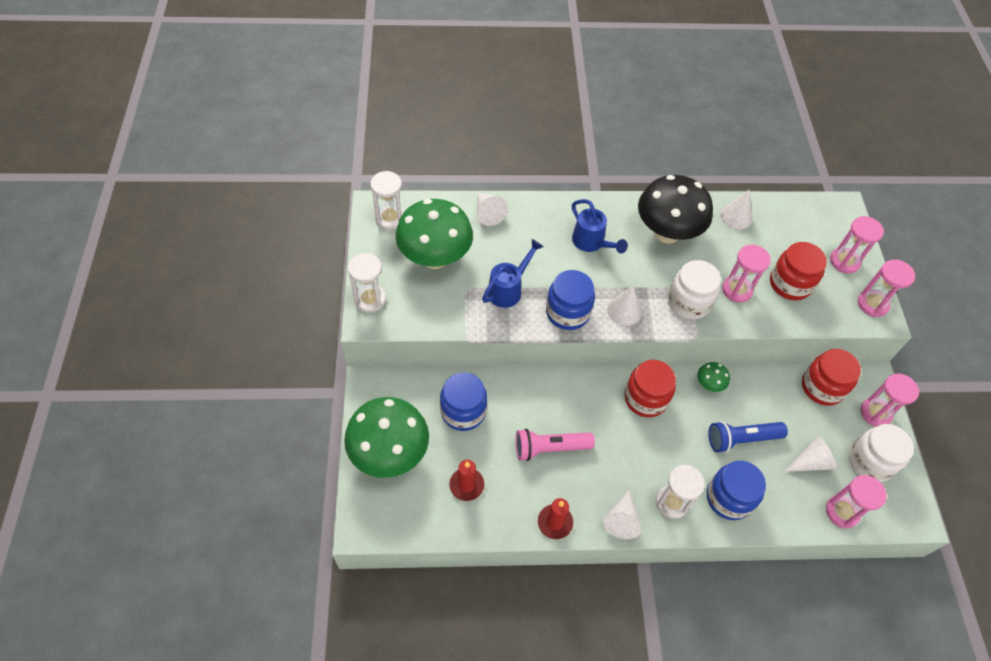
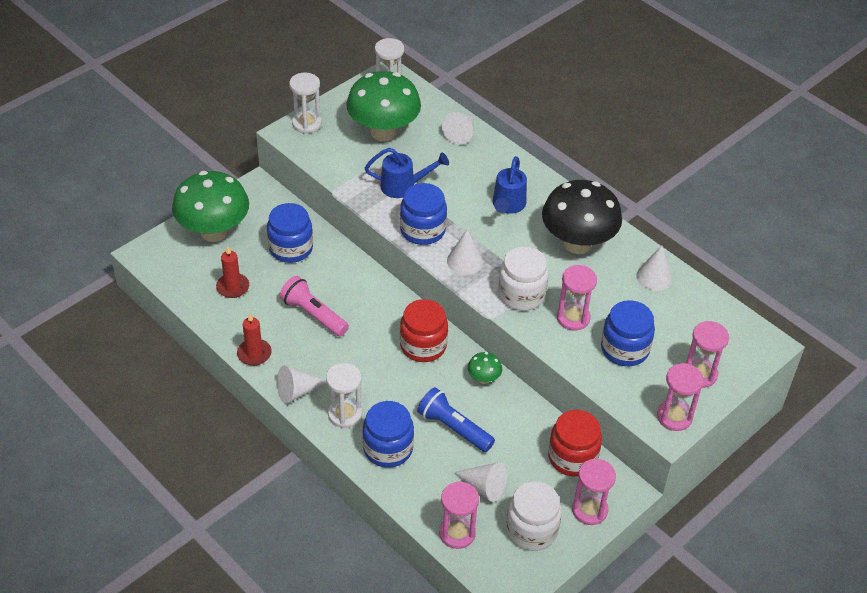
camera: 50 degrees right, 10 degrees down
(790, 284) = (624, 349): red jar -> blue jar

